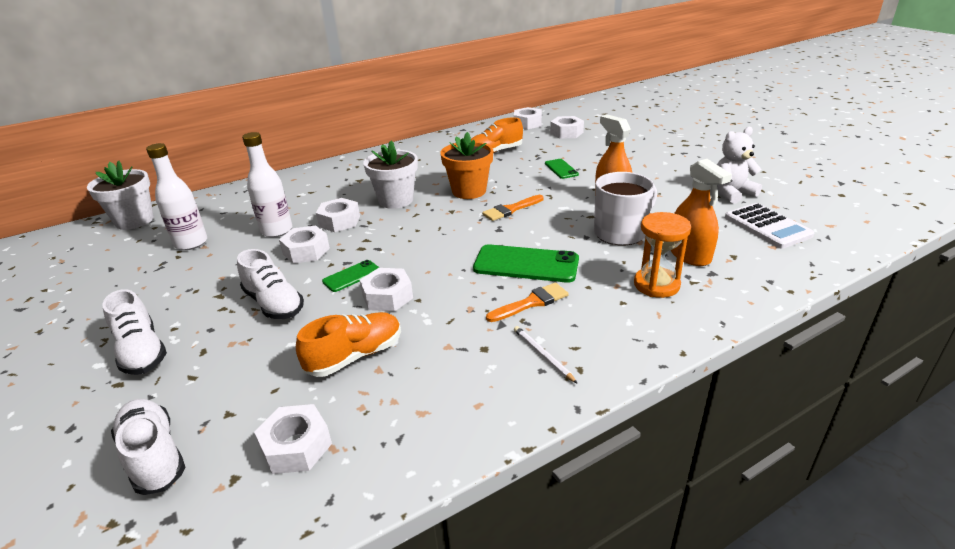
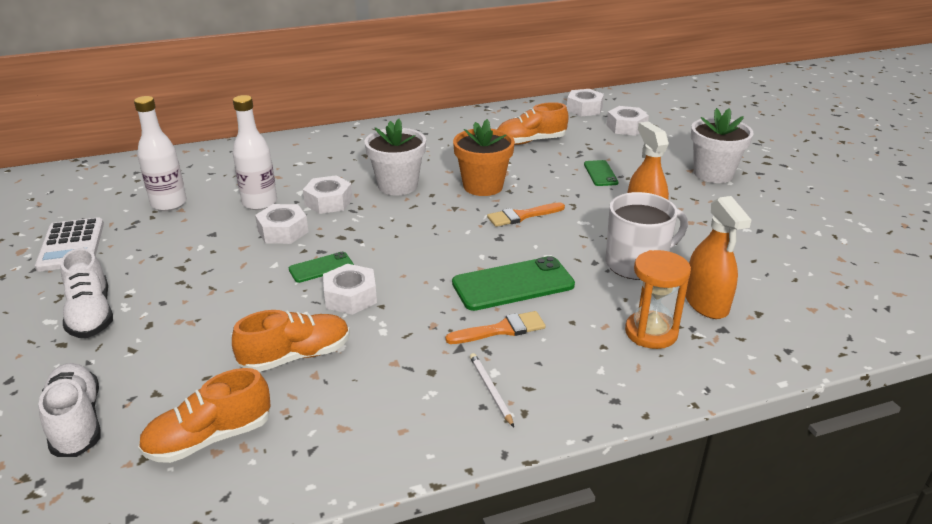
camera: 10 degrees right, 0 degrees up
(134, 221) = (119, 169): white flower pot -> white flower pot (713, 174)
(274, 304) = (232, 285): white shoe -> none
(296, 446) = (210, 438): white nut -> orange shoe
(526, 264) = (513, 284): green phone -> green phone turned 45 degrees counterclockwise
(731, 193) = (794, 234): white teddy bear -> none
(767, 226) = (818, 283): white calculator -> white calculator (71, 245)

